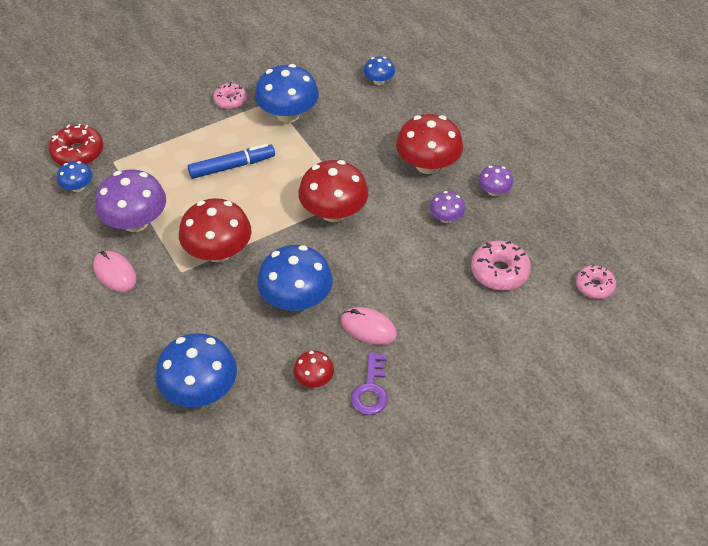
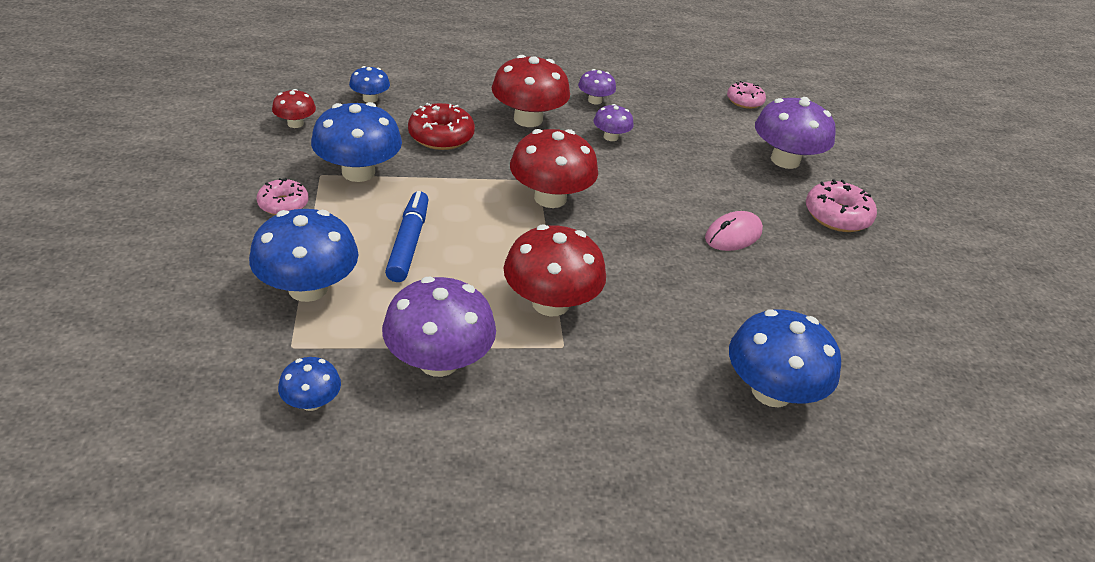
camera: 70 degrees left, 10 degrees down
(78, 153) = (232, 379): red donut -> red donut (441, 136)
(115, 273) = (524, 412): pink mouse -> none
(296, 299) = (666, 269): blue mushroom -> blue mushroom (308, 288)
(314, 379) = (788, 295): red mushroom -> red mushroom (295, 123)
(371, 390) = (817, 263): purple key -> none
(499, 272) = (700, 137): pink donut -> pink donut (837, 216)
(513, 338) = (785, 160): none -> purple mushroom

